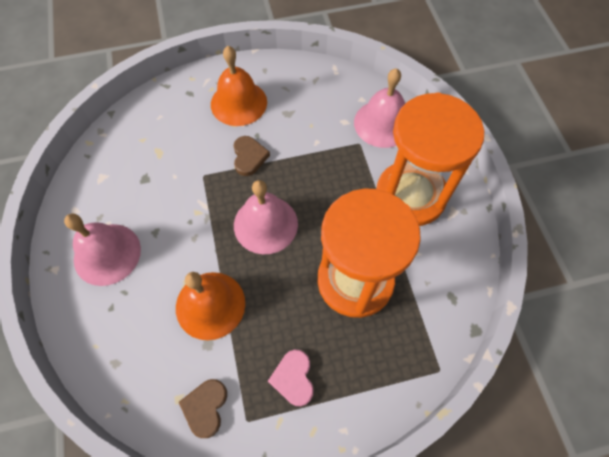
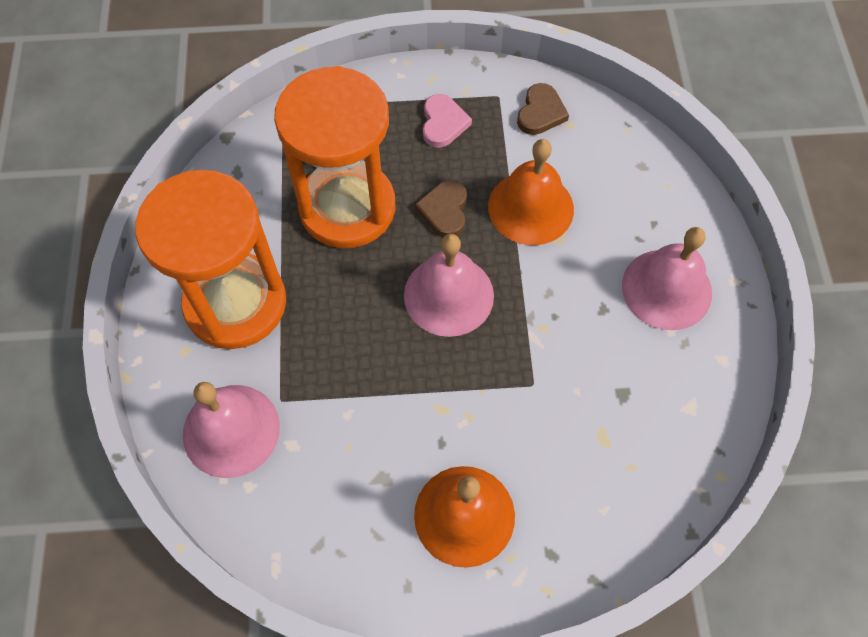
camera: 170 degrees left, 0 degrees up
(249, 157) = (459, 404): brown heart -> brown heart (444, 210)

